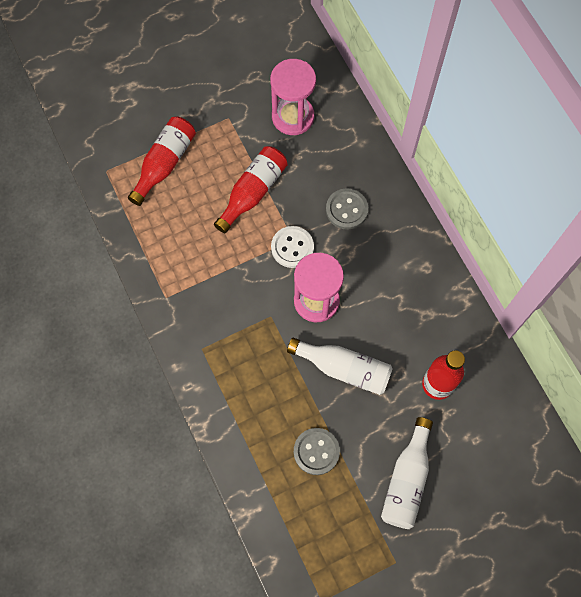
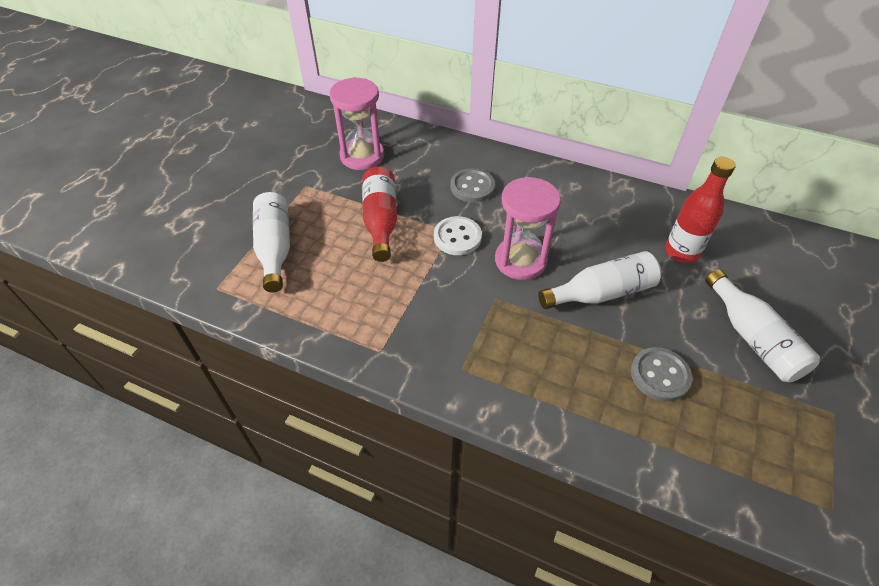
camera: 40 degrees left, 20 degrees down
(164, 164) = (275, 248): red bottle -> white bottle

